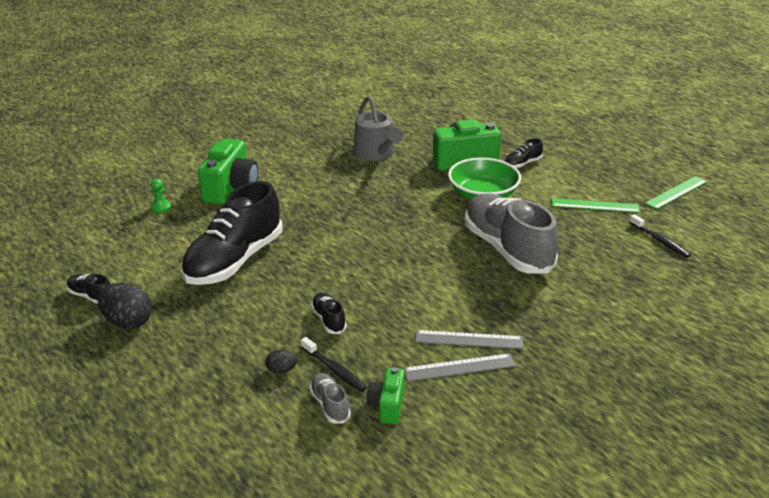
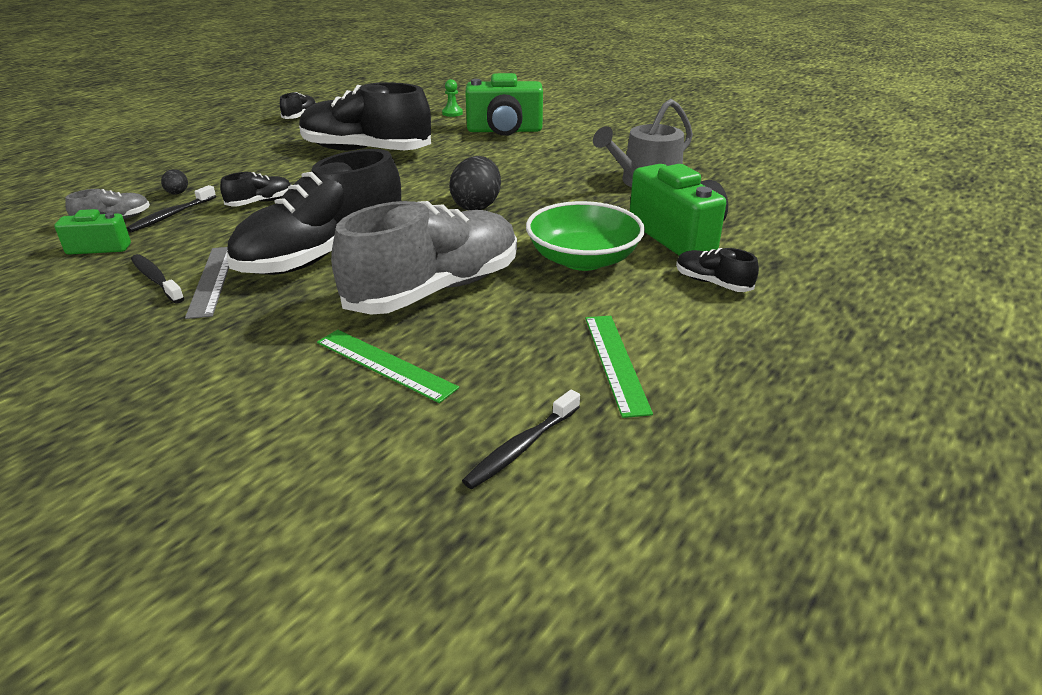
camera: 75 degrees right, 0 degrees up
(128, 322) = (262, 132): black egg -> black egg (477, 206)
(444, 289) = (323, 255): none -> black shoe
(459, 367) = (156, 279): grey ruler -> black toothbrush
(676, 192) = (750, 472): green ruler -> green ruler (385, 364)

